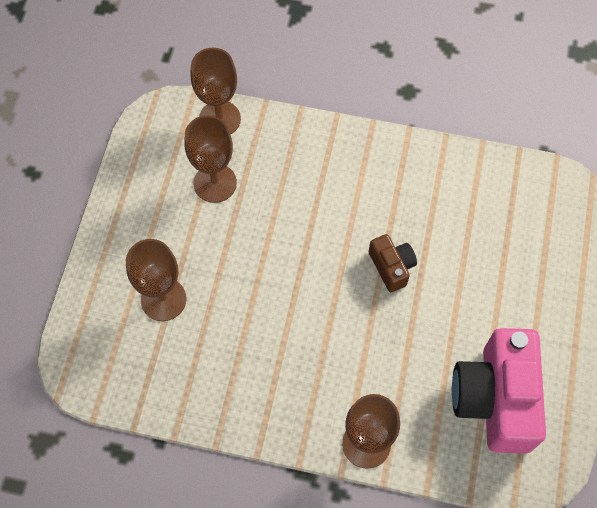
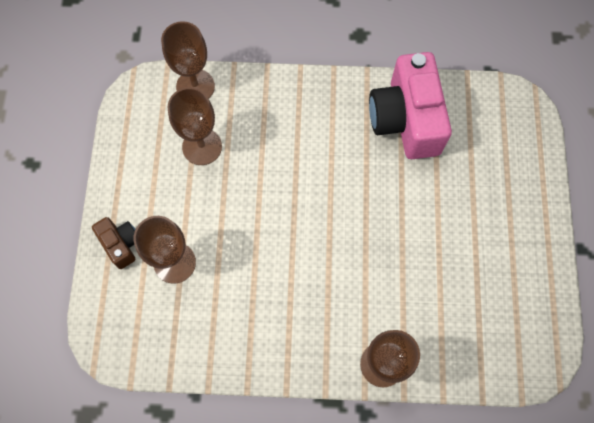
camera: 10 degrees left, 5 degrees up
(391, 267) = (375, 198): brown camera -> brown camera (121, 244)
(495, 399) = (488, 303): pink camera -> pink camera (406, 120)

